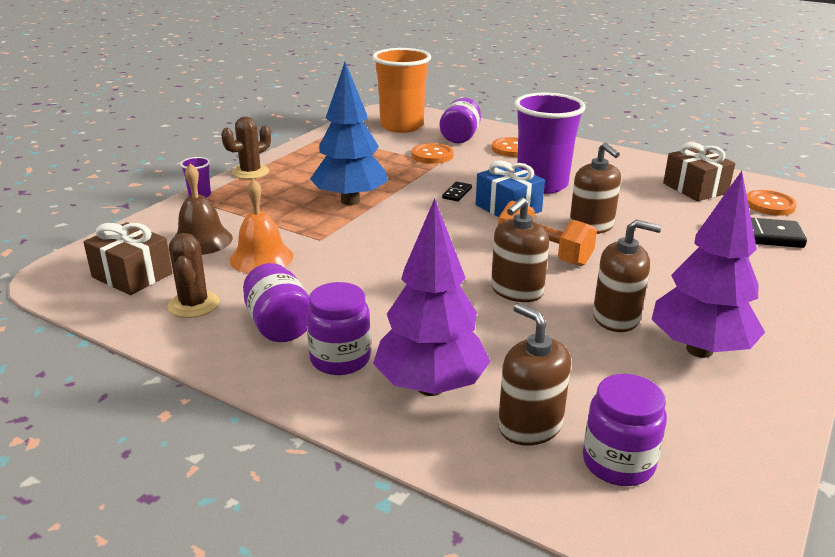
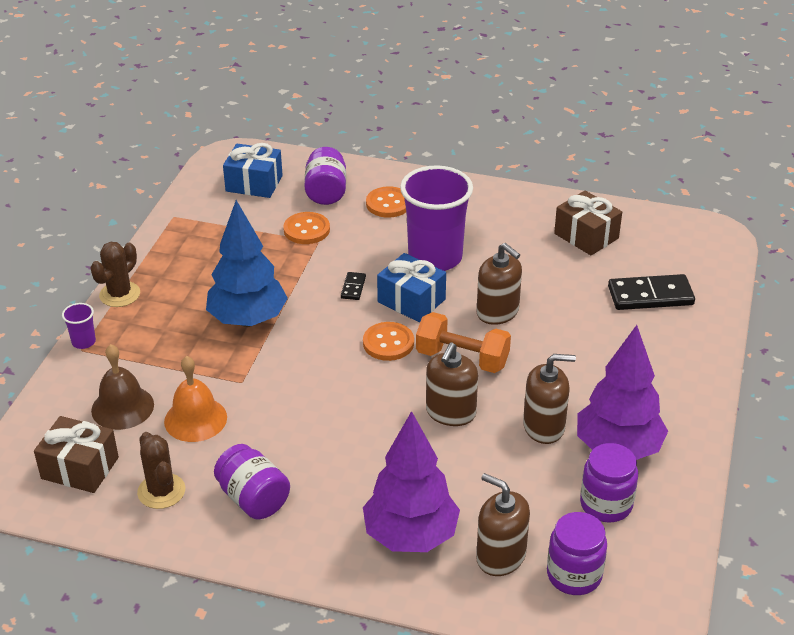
camera: 15 degrees left, 10 degrees up
(340, 359) = (324, 524): purple jar -> purple jar (606, 504)
(402, 126) = (254, 183): orange cup -> blue gift
(769, 205) = (658, 248): orange button -> orange button (388, 343)

